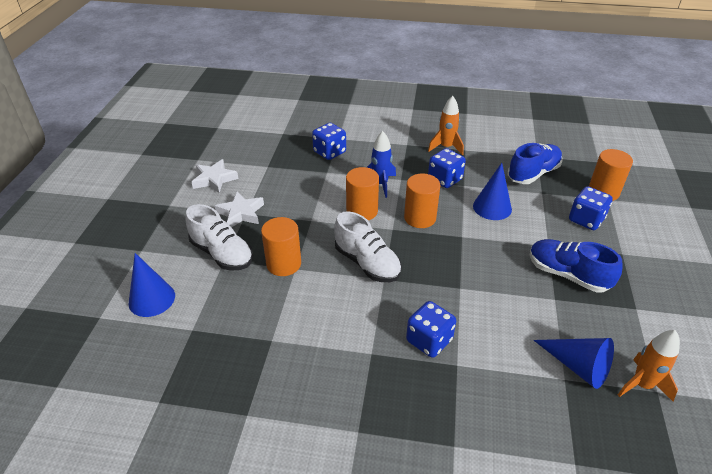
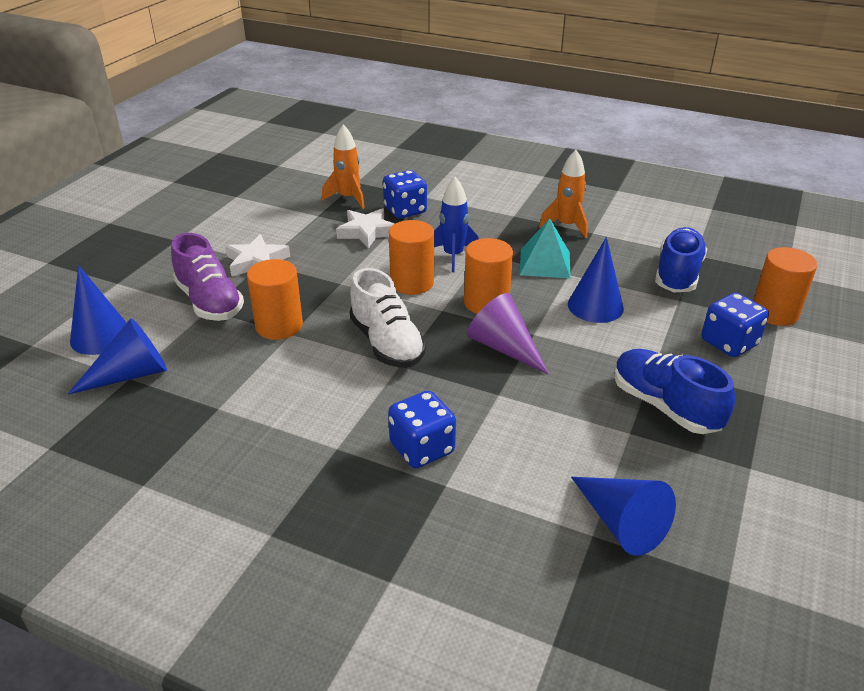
camera: 15 degrees right, 5 degrees down
(192, 326) = (131, 374): none -> blue cone
(214, 179) = (244, 220): white star -> white star (367, 232)
(222, 254) = (209, 302): white shoe -> purple shoe
(445, 179) = (545, 263): blue dice -> turquoise pyramid
(447, 251) = (504, 347): none -> purple cone
(533, 174) = (677, 275): blue shoe -> blue shoe turned 45 degrees counterclockwise
(641, 385) = (708, 567): orange rocket -> orange rocket (348, 198)

